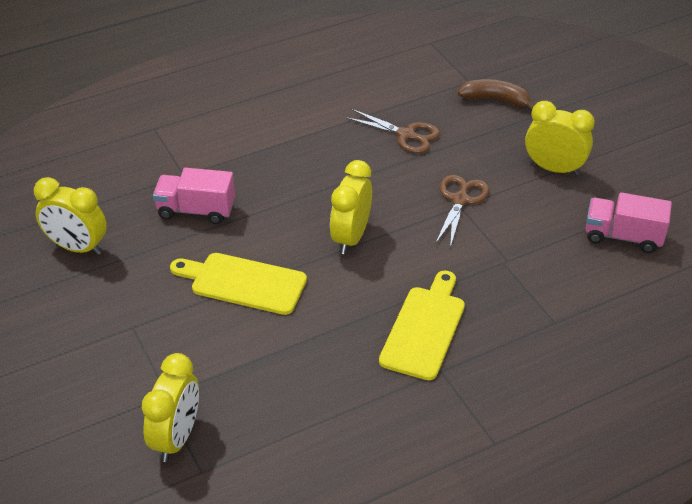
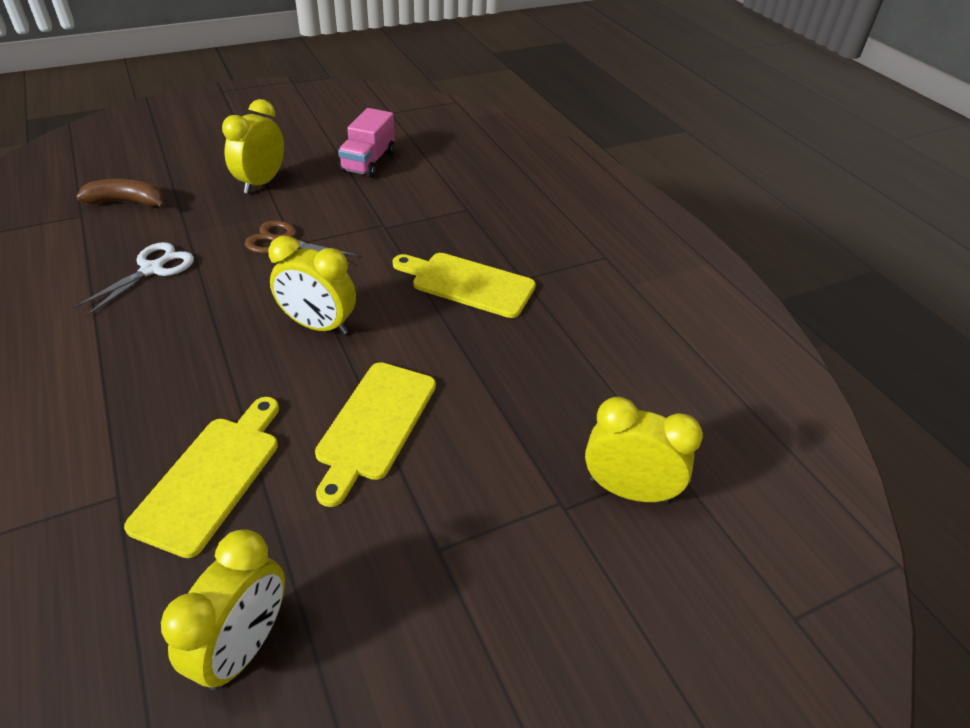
camera: 90 degrees left, 0 degrees up
(196, 210) = (211, 478): pink truck -> yellow cutting board
(406, 135) = (152, 269): brown scissors -> white scissors
(495, 100) = (128, 202): brown banana -> brown banana turned 75 degrees clockwise

